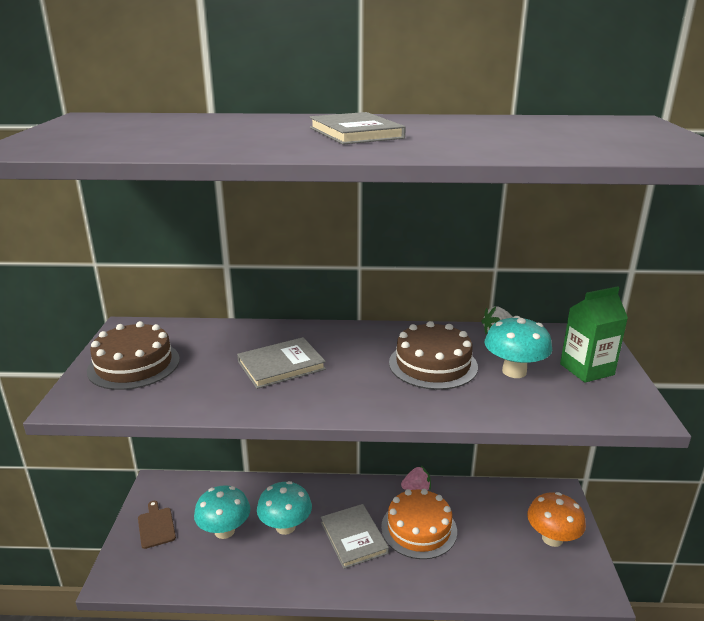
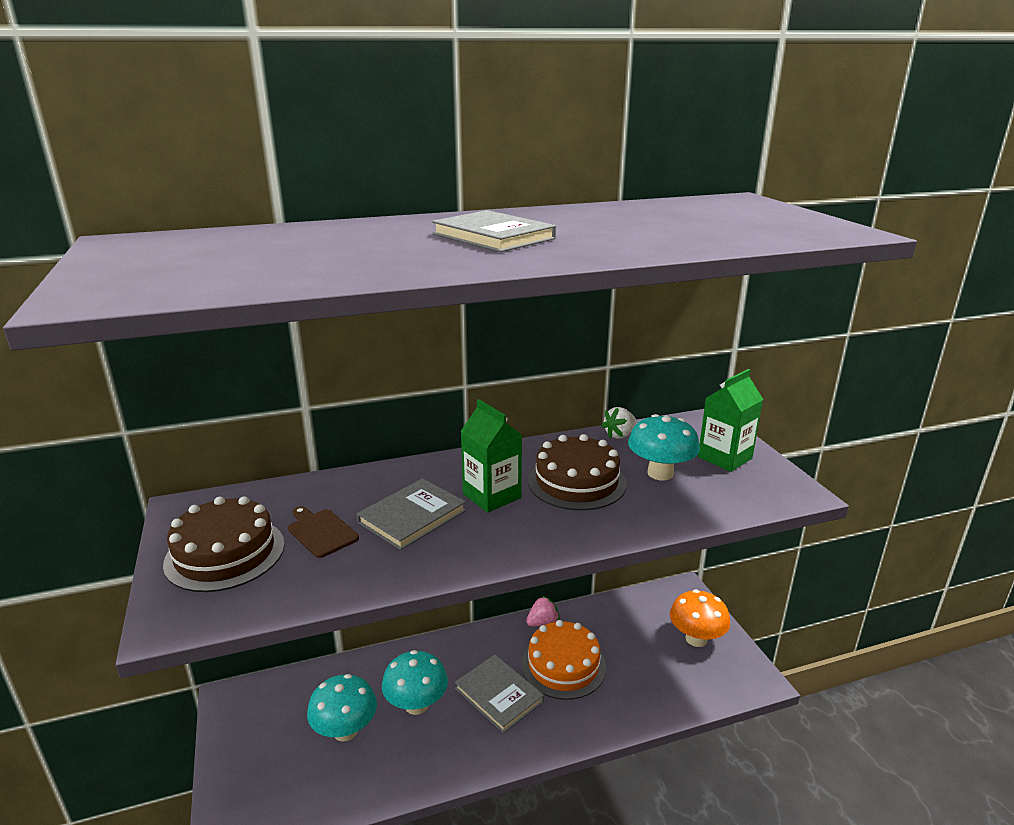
camera: 20 degrees left, 0 degrees up
(156, 526) = (254, 750): brown cutting board -> brown cutting board (321, 532)
(354, 362) = (492, 496): none -> green carton

